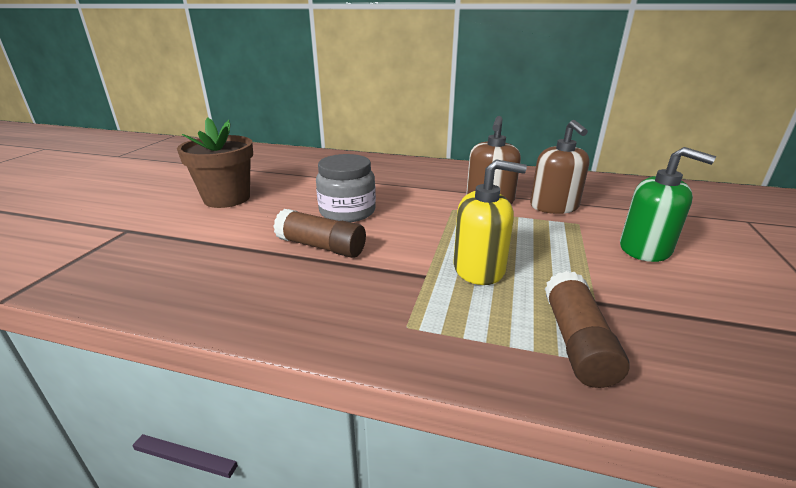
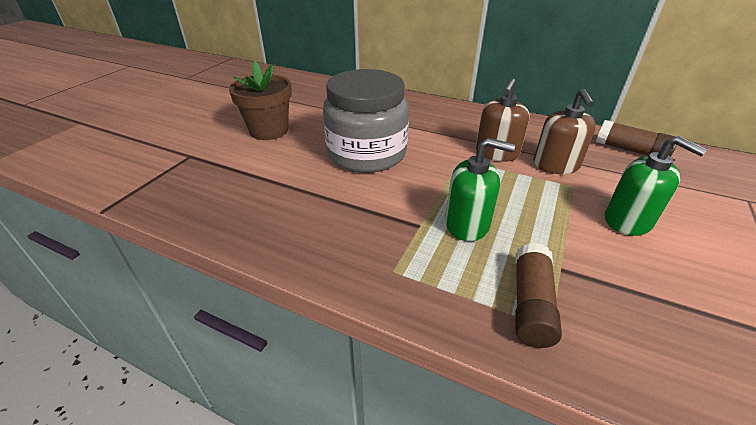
camera: 10 degrees right, 10 degrees up
(321, 246) = (339, 187): brown glue stick -> brown glue stick (630, 150)
(347, 211) = (366, 154): grey jar -> grey jar, size x1.62
(479, 269) = (467, 224): yellow soap dispenser -> green soap dispenser

